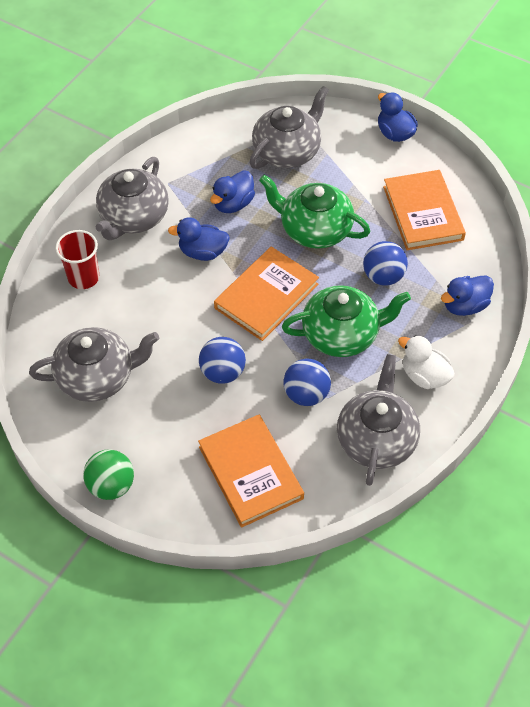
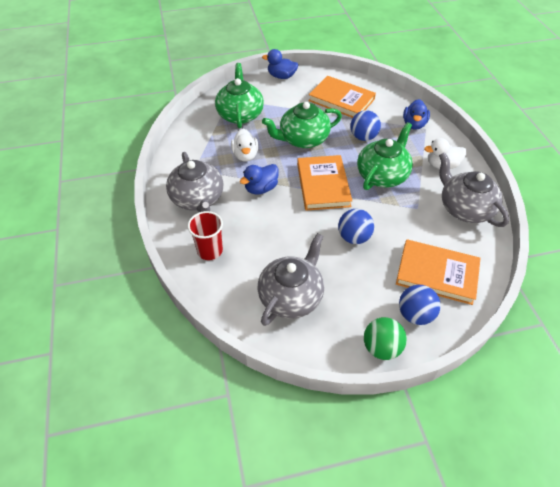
camera: 45 degrees left, 5 degrees down
(233, 204) = (245, 155): blue duck -> white duck
(287, 151) = (240, 114): grey teapot -> green teapot
(306, 394) = (406, 214): blue ball -> blue ball (415, 314)

